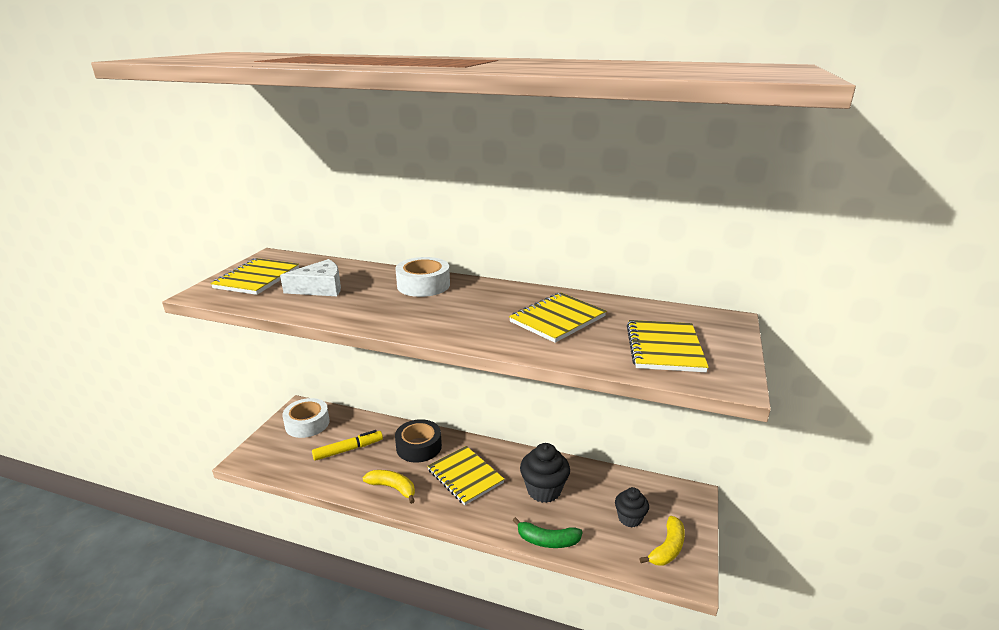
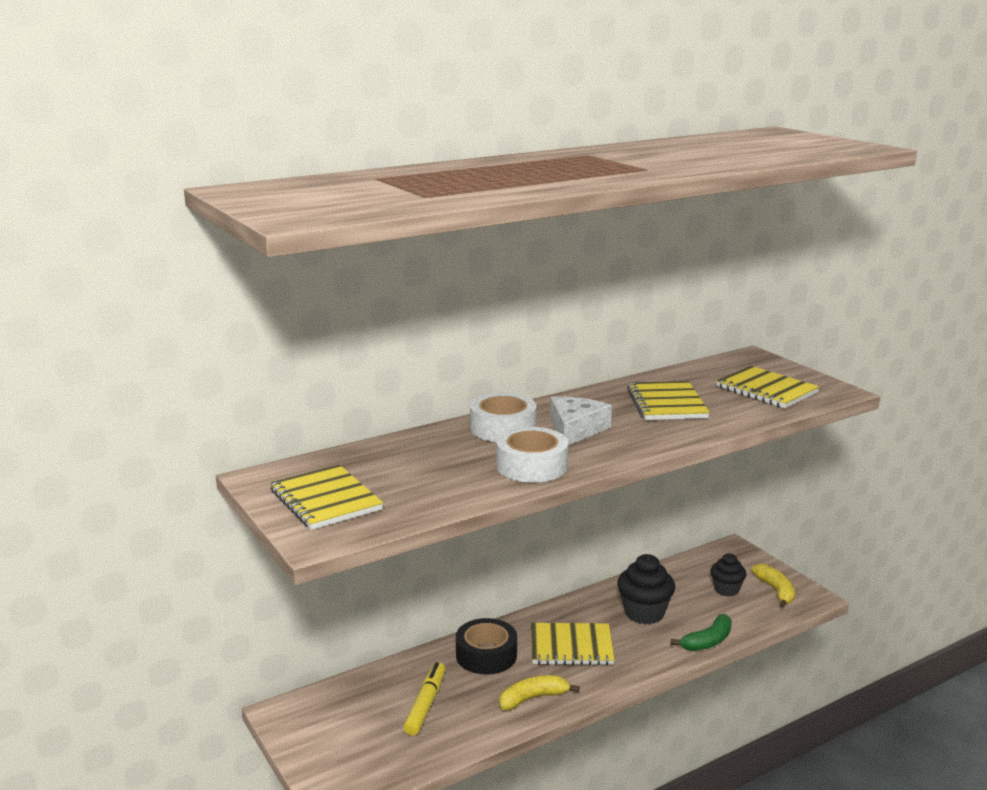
camera: 50 degrees left, 5 degrees down
(307, 424) = (327, 718): white tape -> white tape (532, 466)
(320, 288) = (421, 474): white cheese -> white cheese (575, 429)

